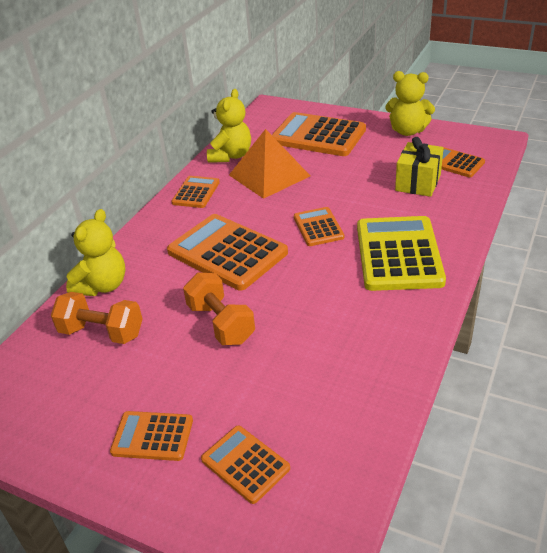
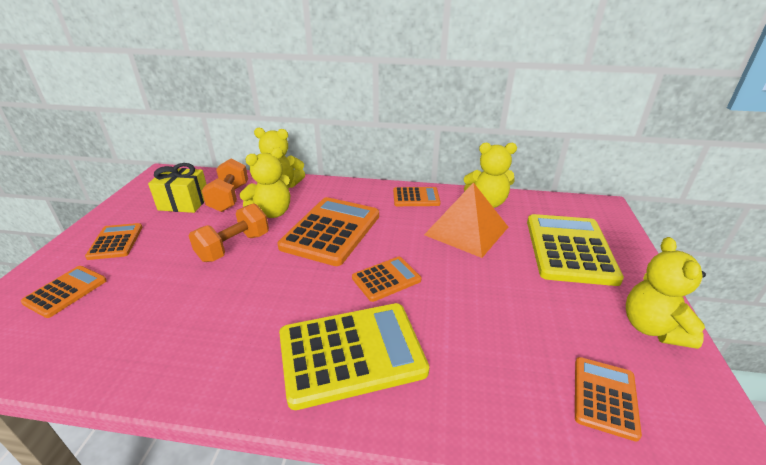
camera: 70 degrees right, 5 degrees down
(164, 294) = (272, 213): none -> yellow teddy bear
(318, 136) = (569, 249): orange calculator -> yellow calculator
(418, 183) = (521, 355): yellow gift -> yellow gift (184, 203)

